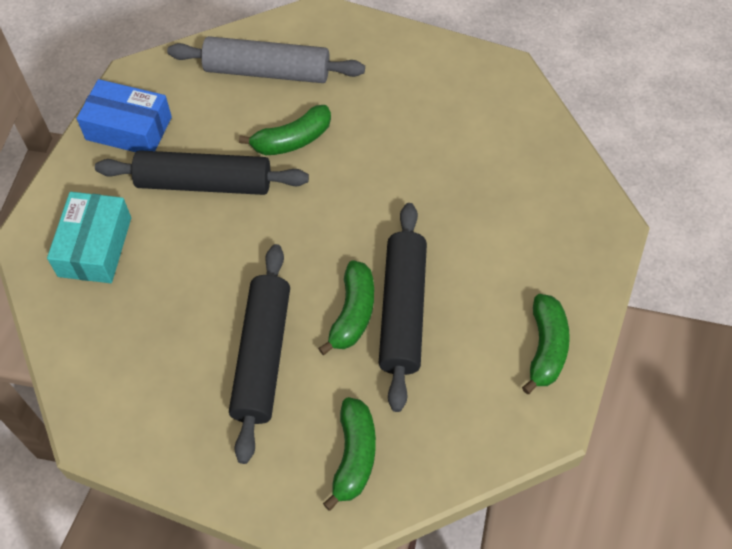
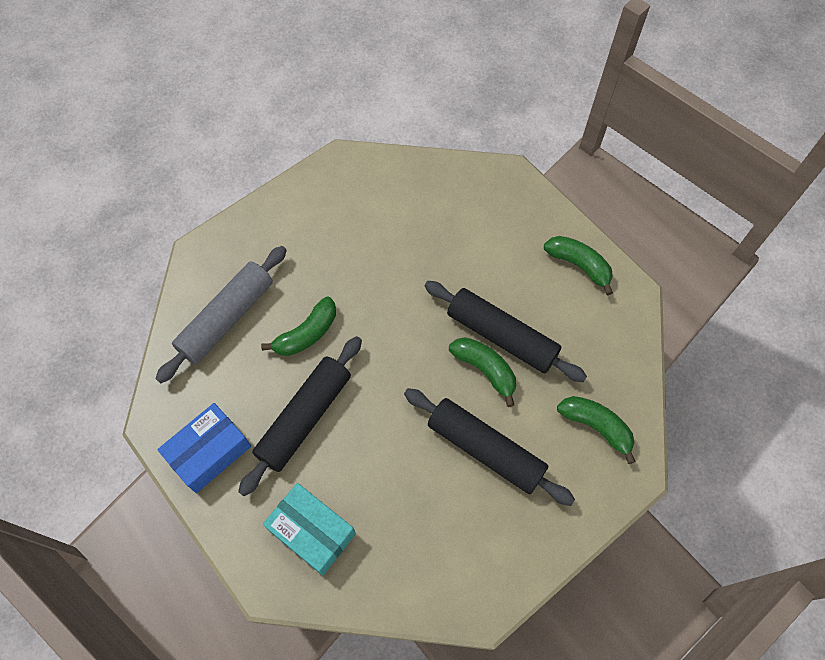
camera: 60 degrees left, 5 degrees up
(292, 140) = (307, 334): green banana -> green banana turned 45 degrees clockwise

